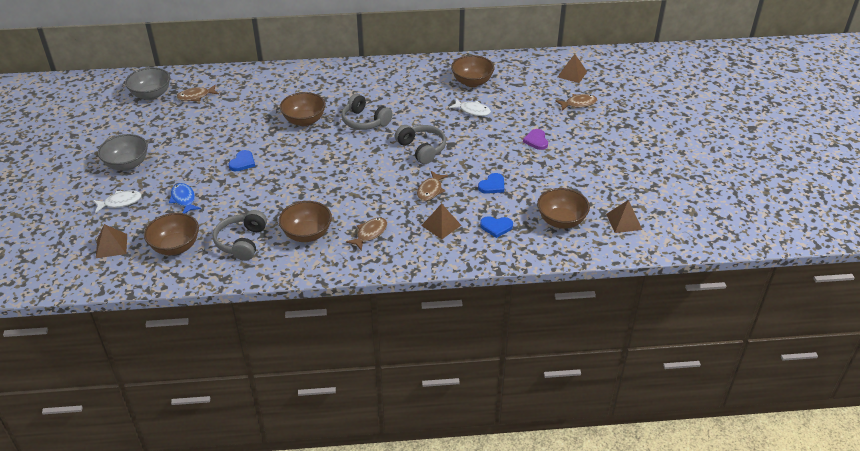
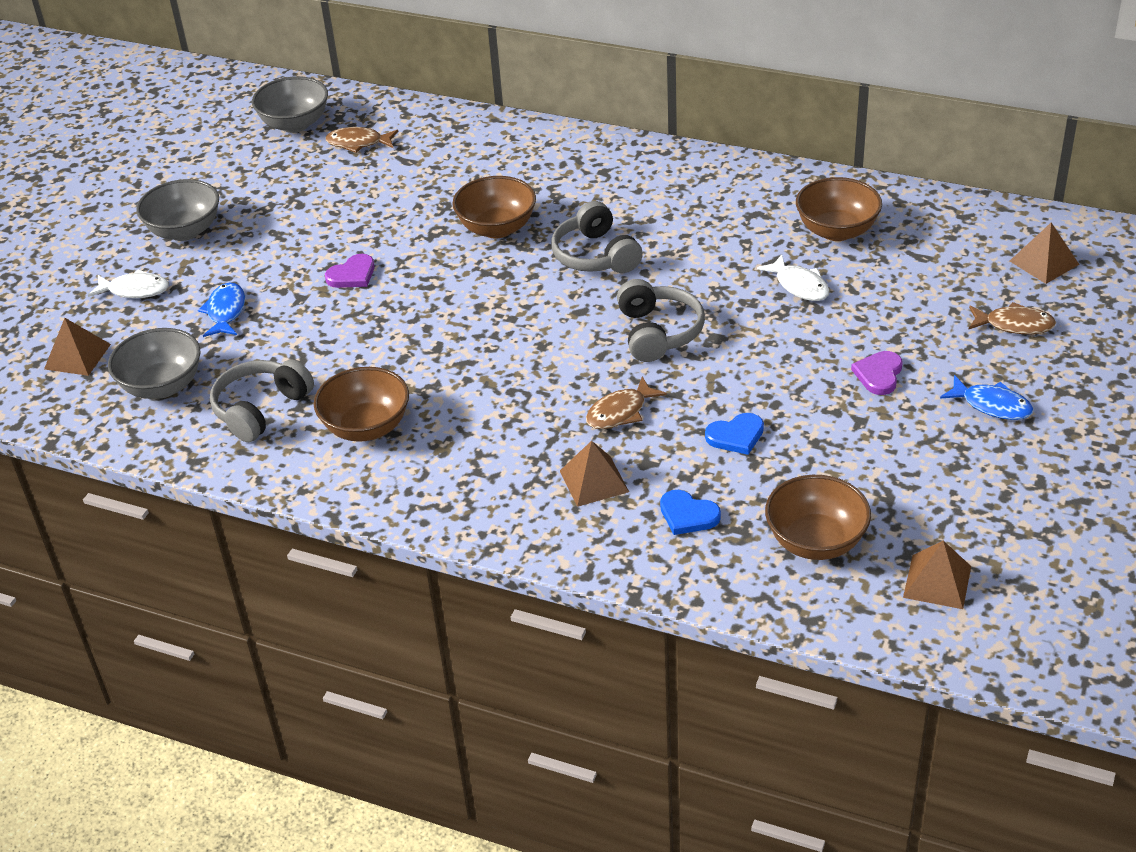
camera: 30 degrees right, 0 degrees up
(175, 247) = (162, 386): brown bowl -> grey bowl
(242, 162) = (352, 275): blue heart -> purple heart
(370, 233) = (466, 458): brown fish -> none
(593, 140) = (992, 405): none -> blue fish

